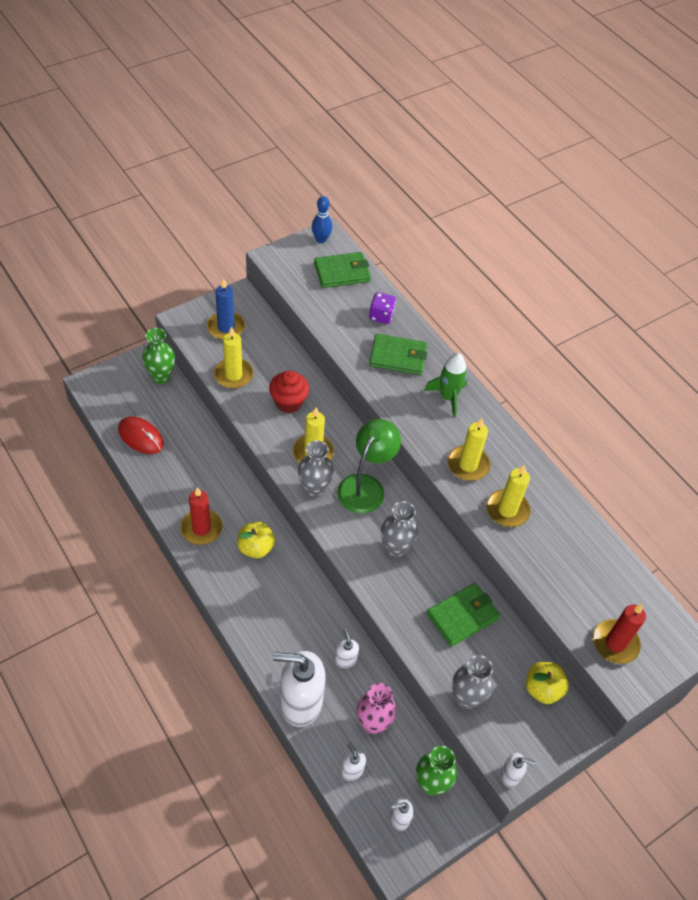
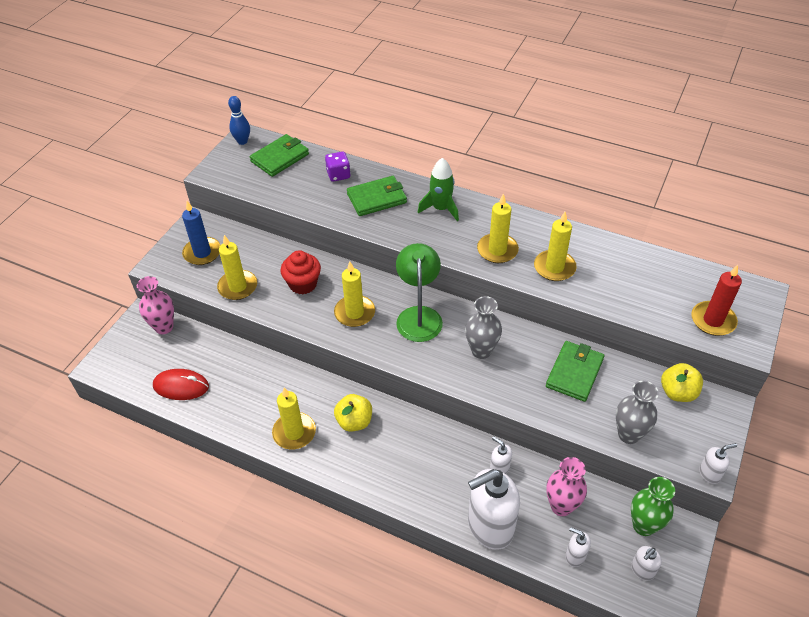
camera: 25 degrees left, 5 degrees down
(161, 377) = (164, 327): green vase -> pink vase
(201, 528) = (294, 432): red candle -> yellow candle
(314, 489) = (378, 341): grey vase -> none

